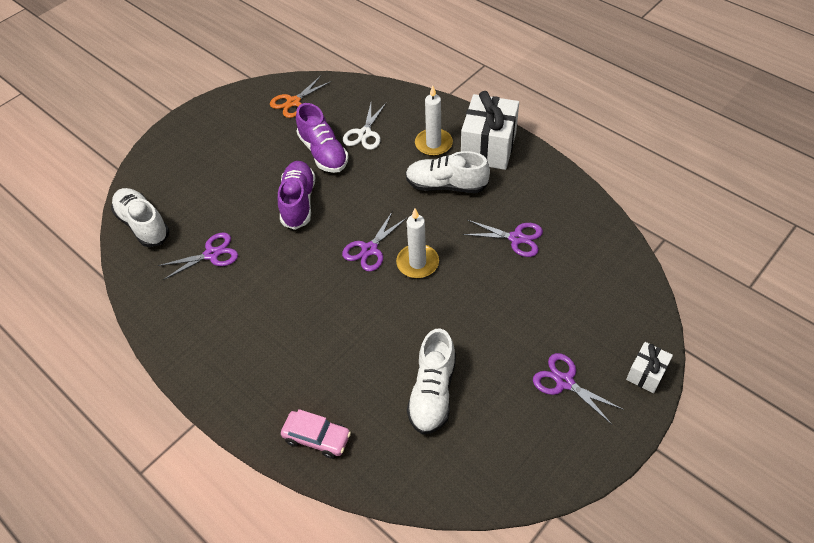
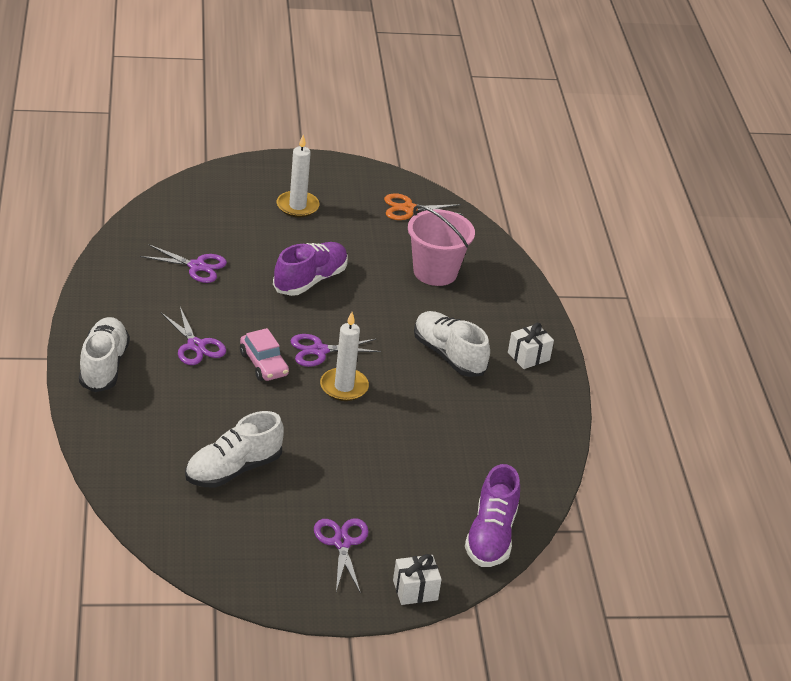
camera: 35 degrees right, 15 degrees down
(143, 225) = (174, 212): white shoe -> white shoe (104, 366)
(317, 438) = (115, 429): pink car -> pink car (263, 364)
(323, 153) = (380, 261): purple shoe -> purple shoe (491, 536)
(364, 133) = (435, 272): white scissors -> pink bucket
(433, 144) = (483, 320): white candle -> white candle (297, 206)
(488, 147) = (528, 356): white gift -> white gift, size x0.50
(516, 238) = (451, 432): purple scissors -> purple scissors (196, 346)

